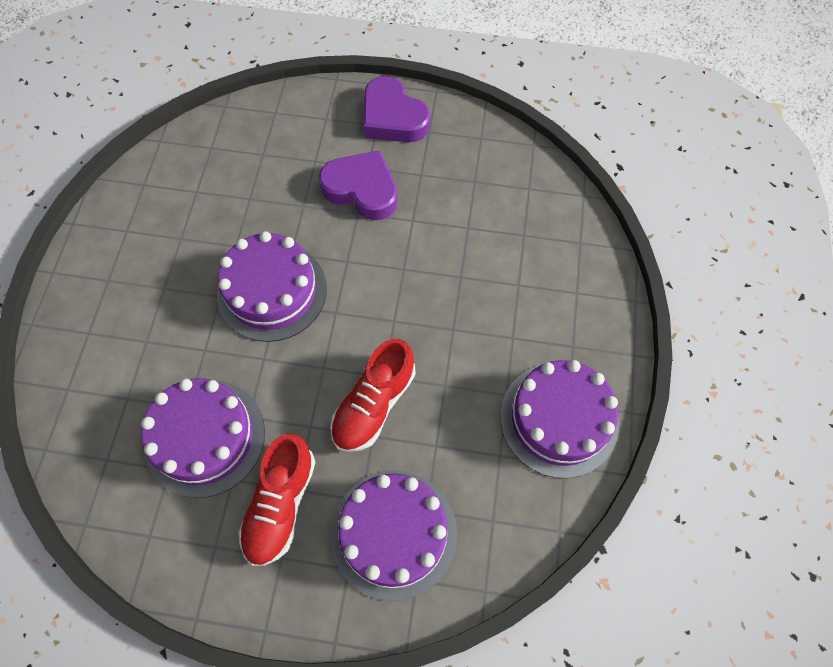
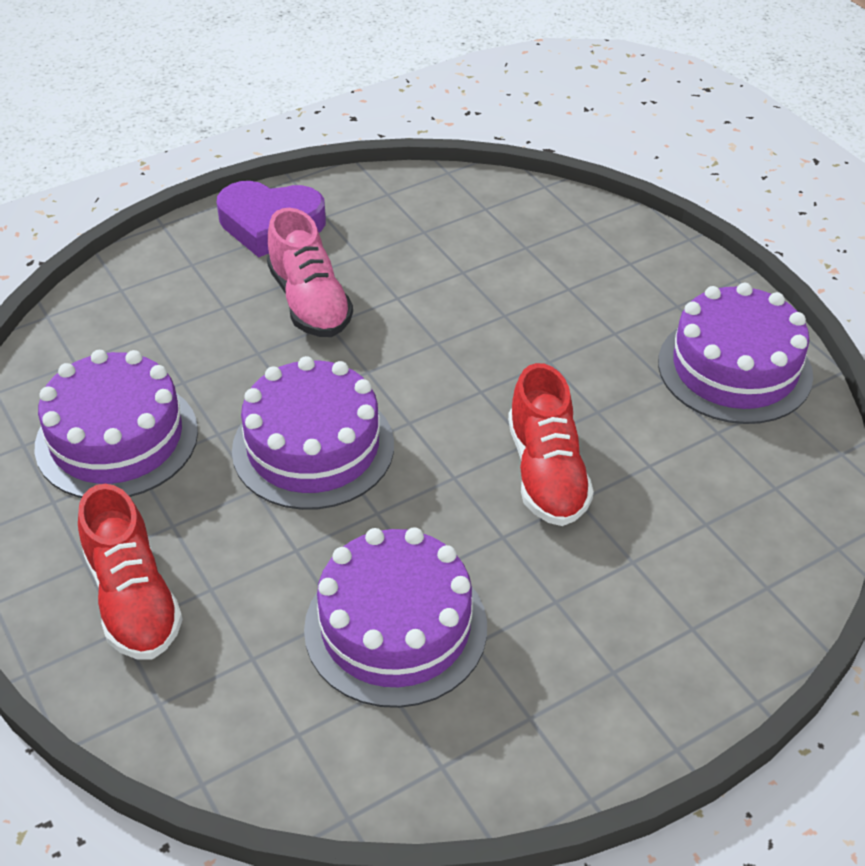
camera: 40 degrees left, 20 degrees down
(281, 504) = (555, 625): red shoe -> red shoe (133, 599)
(362, 189) = (310, 302): purple heart -> pink shoe
(394, 533) = (699, 565): purple cake -> purple cake (117, 438)

